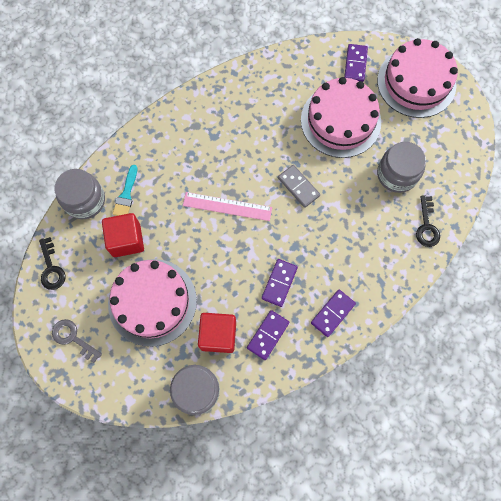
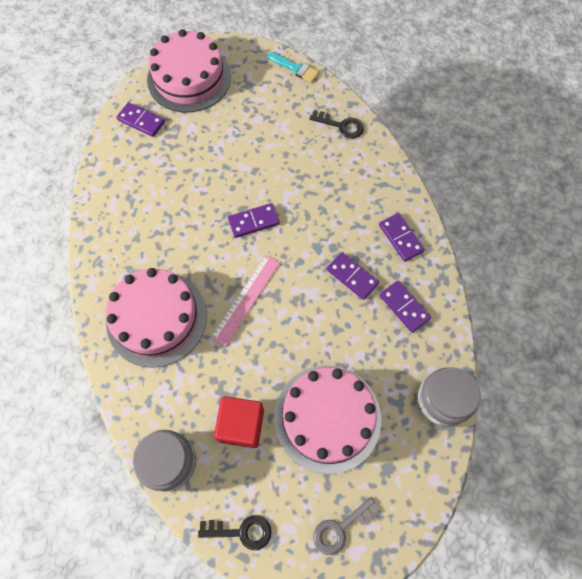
camera: 70 degrees left, 5 degrees down
(126, 195) = (184, 408): turquoise brush -> turquoise brush (295, 68)
(218, 335) = (388, 357): red cube -> none
(298, 187) = (253, 221): grey domino -> purple domino
(340, 121) = (198, 157): pink cake -> pink cake (156, 318)
(397, 174) = (278, 130): grey jar -> none

